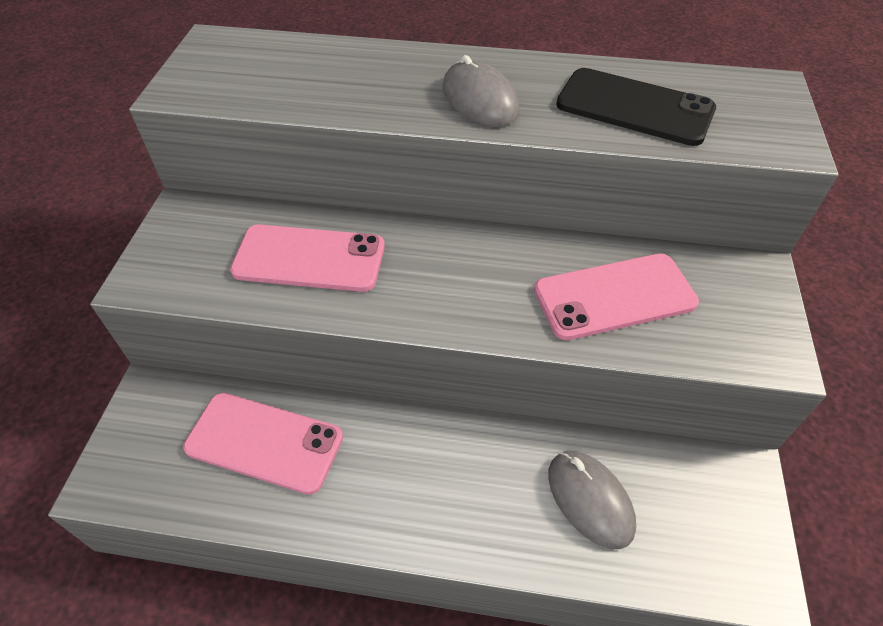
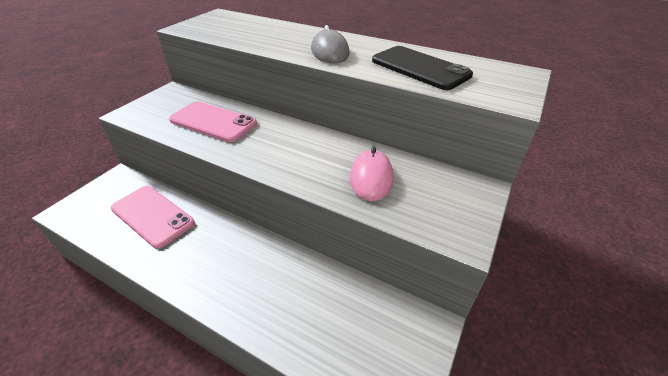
camera: 20 degrees right, 10 degrees down
(590, 499) = (312, 305): grey mouse -> none
(614, 297) = (371, 178): pink phone -> pink mouse

